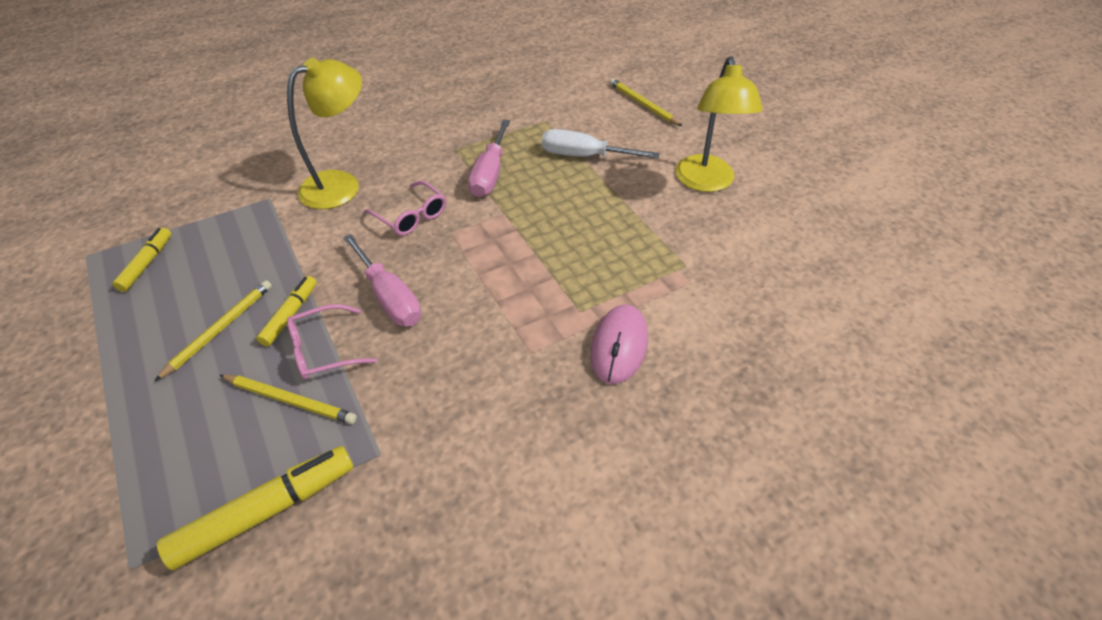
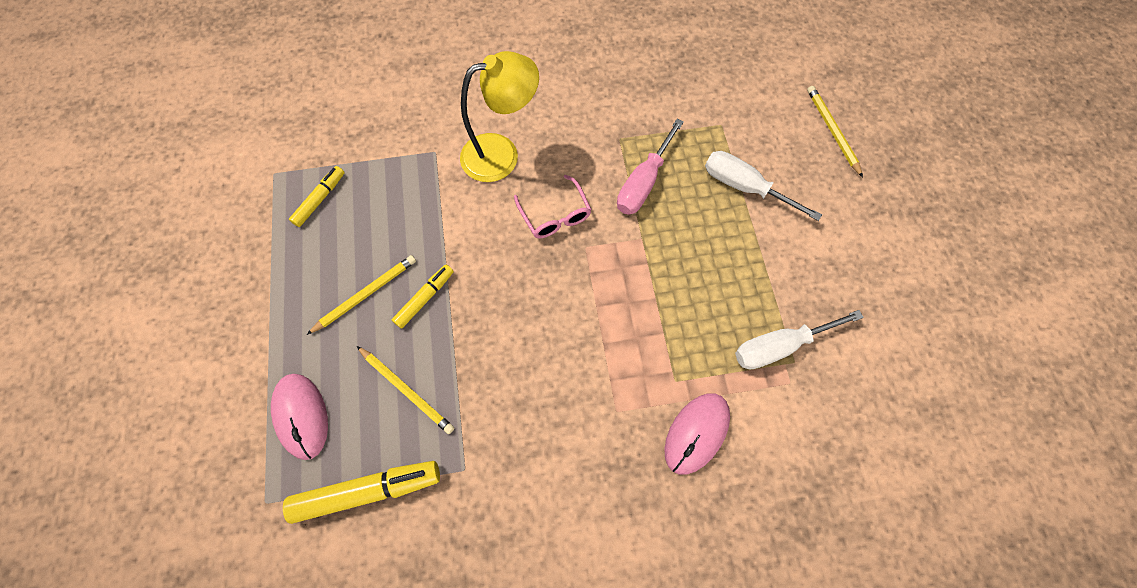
camera: 20 degrees right, 20 degrees up
(162, 463) = (301, 416): none -> pink mouse
(323, 350) = (443, 347): pink glasses -> none
(389, 297) = (511, 307): pink screwdriver -> none
(667, 258) = (779, 346): none -> white screwdriver
(706, 182) = (857, 262): yellow lamp -> none

